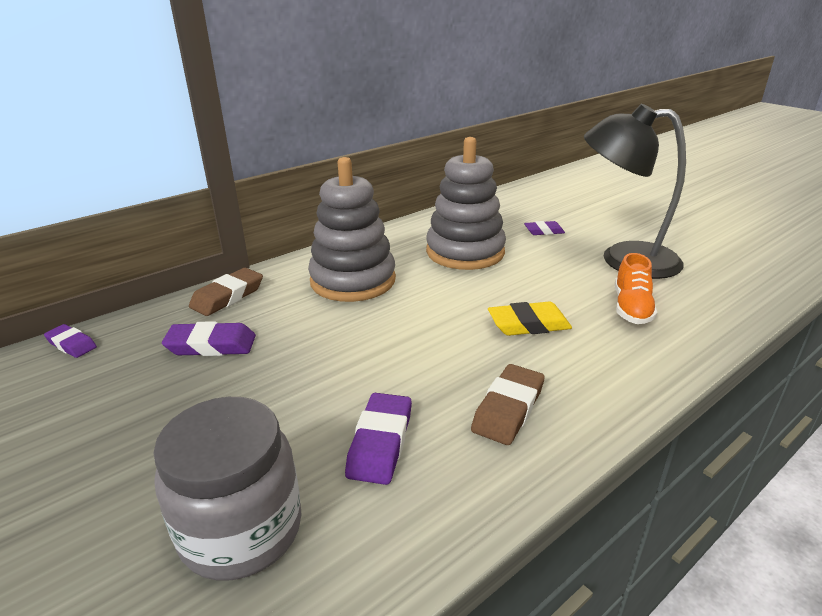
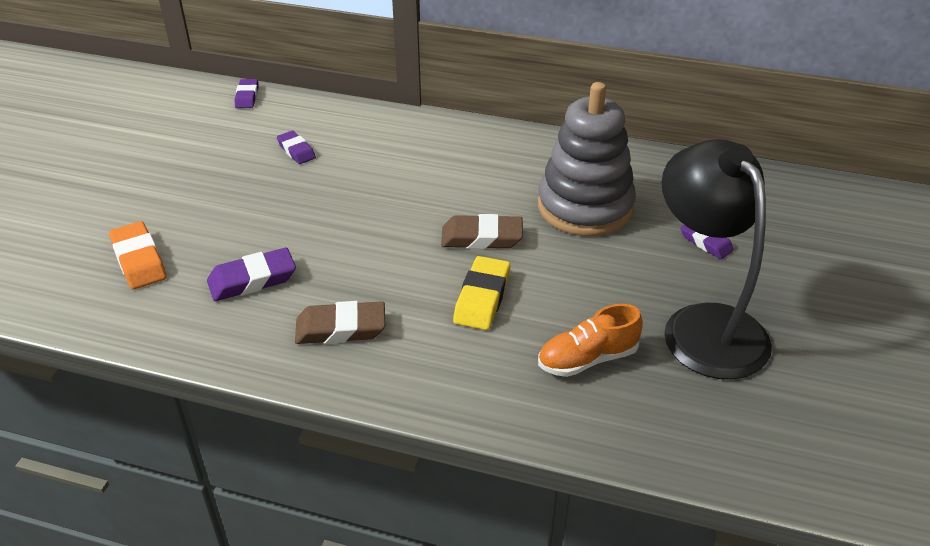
camera: 55 degrees right, 10 degrees up
(211, 345) = (296, 151): purple eraser -> purple eraser, size x0.65
(227, 296) = (364, 121): brown eraser -> brown eraser (481, 237)
(241, 530) = (139, 260): grey jar -> orange eraser
(353, 280) = (454, 167): grey stacking toy -> none
(528, 324) = (482, 298): yellow eraser -> yellow eraser turned 60 degrees clockwise

